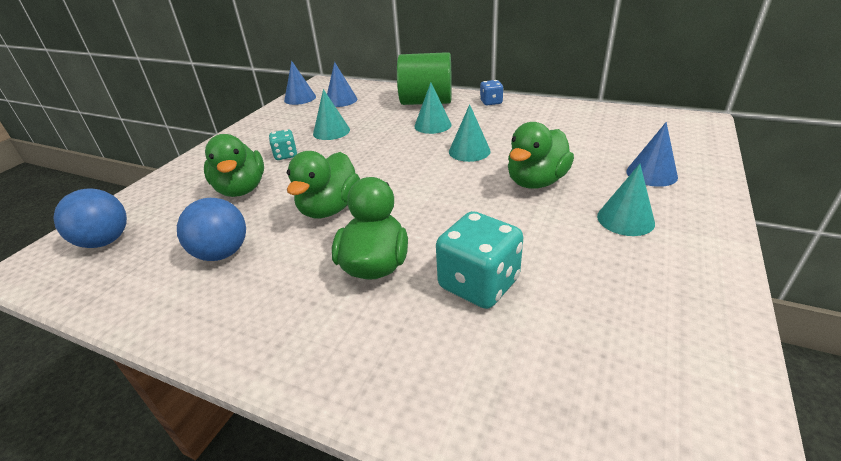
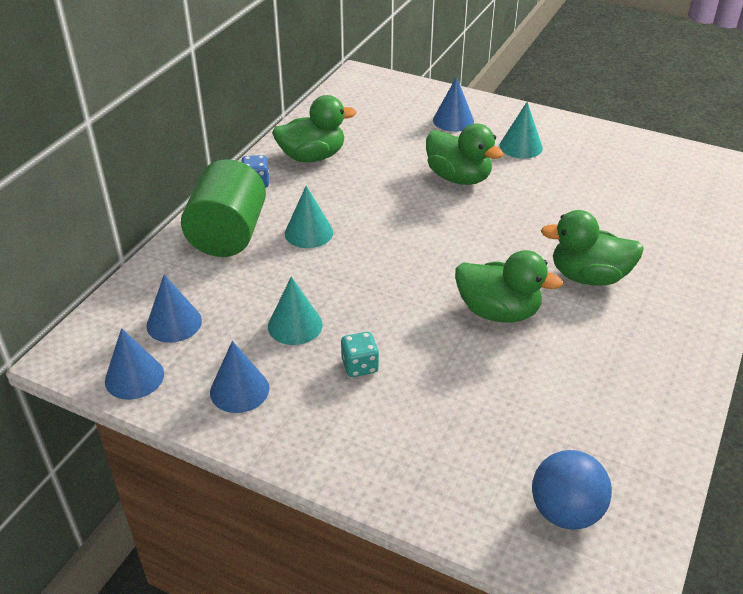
camera: 90 degrees left, 5 degrees up
(222, 253) = (581, 386): blue ball -> none
(241, 189) = (448, 397): green duck -> green duck (312, 157)
(279, 123) = (239, 390): none -> blue cone
(469, 151) = (387, 210): turquoise cone -> none
(478, 284) = (606, 223): turquoise dice -> none

